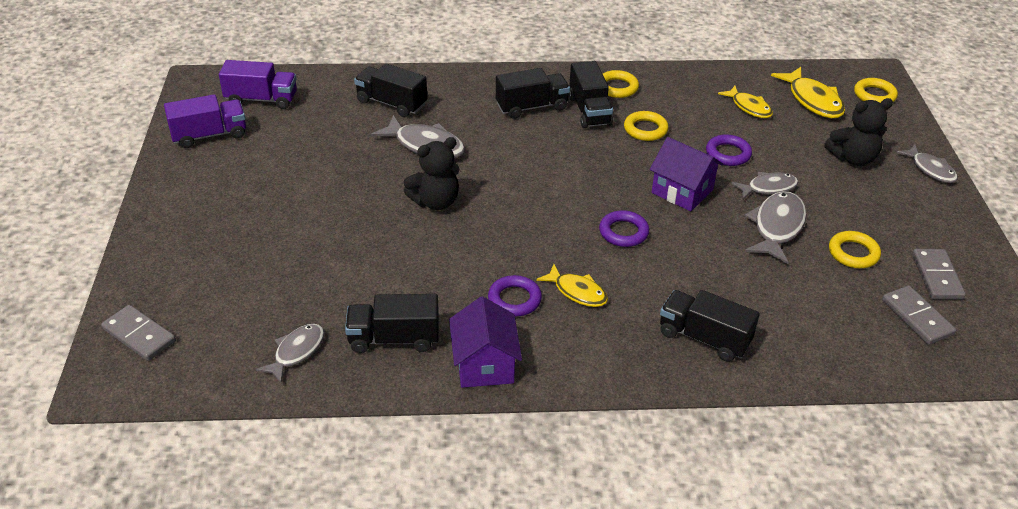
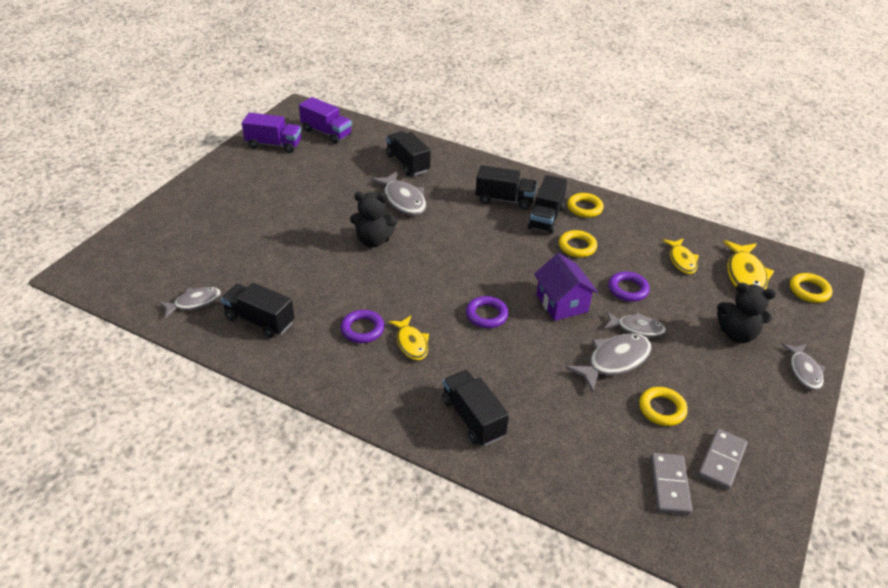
camera: 30 degrees right, 0 degrees up
(139, 335) = (119, 253): grey domino -> none
(484, 364) = (300, 364): purple house -> none

